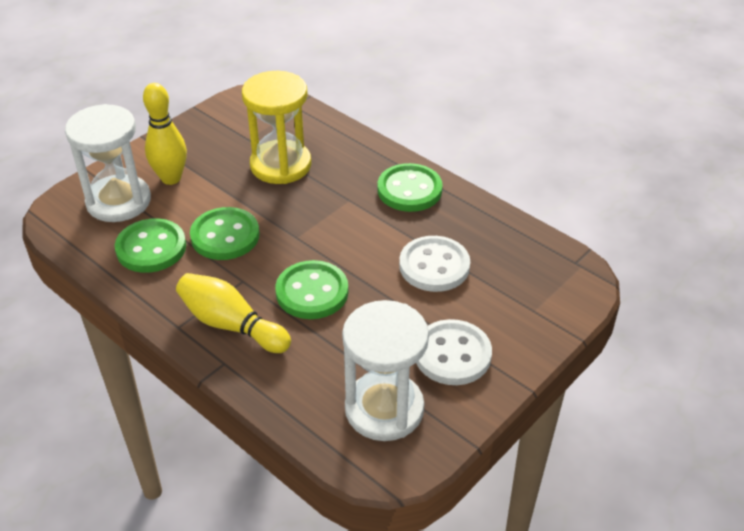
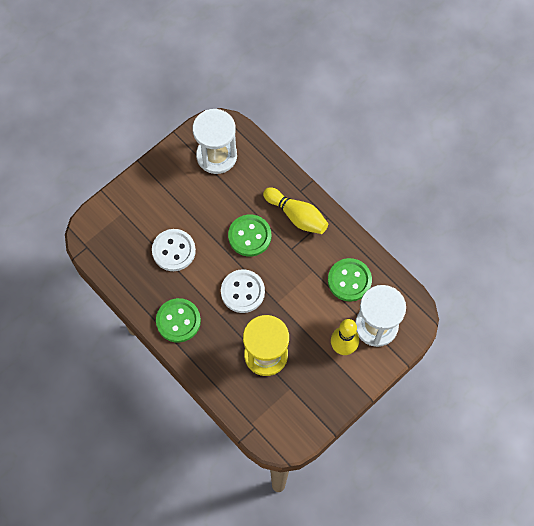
camera: 175 degrees left, 25 degrees up
(225, 236) = (303, 287): green button -> none
(452, 354) = (175, 186): white button -> white button (242, 292)

